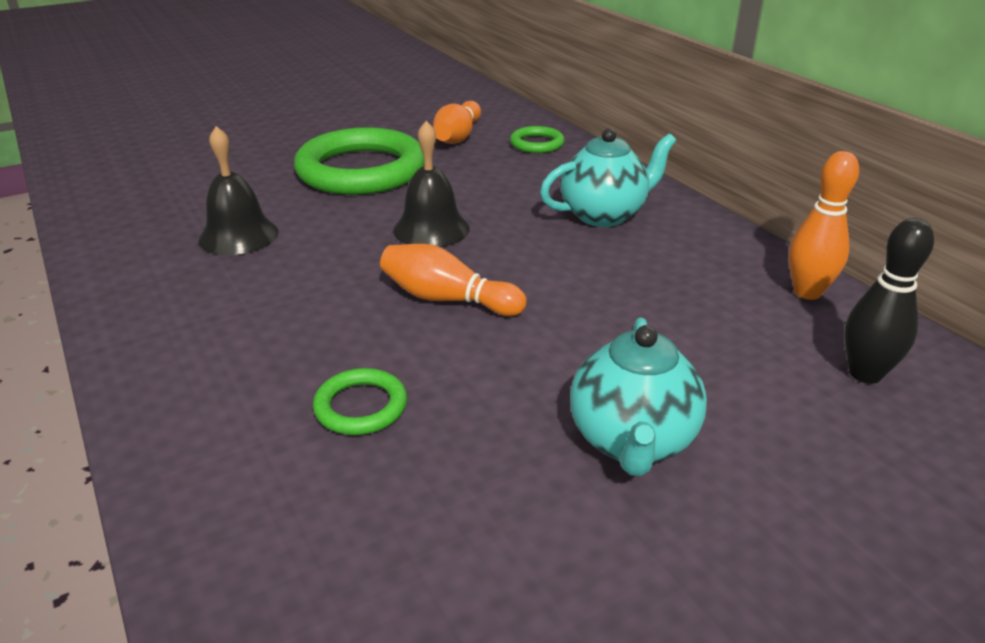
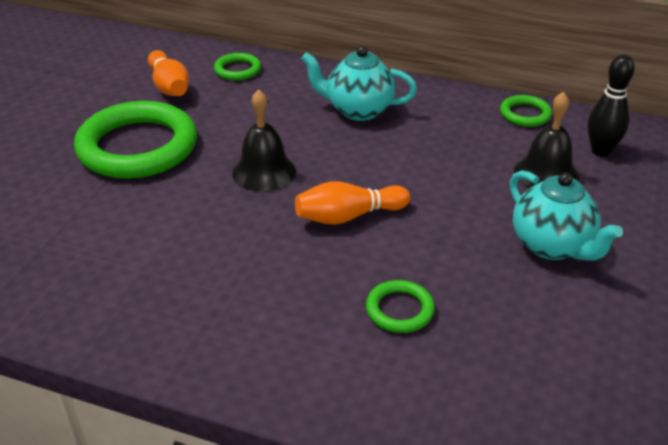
camera: 40 degrees left, 5 degrees up
(238, 235) = (128, 245): black bell -> black bell (546, 174)
(604, 215) = (358, 110): turquoise teapot -> turquoise teapot turned 105 degrees counterclockwise
(807, 292) = (525, 114): orange bowling pin -> green ring

